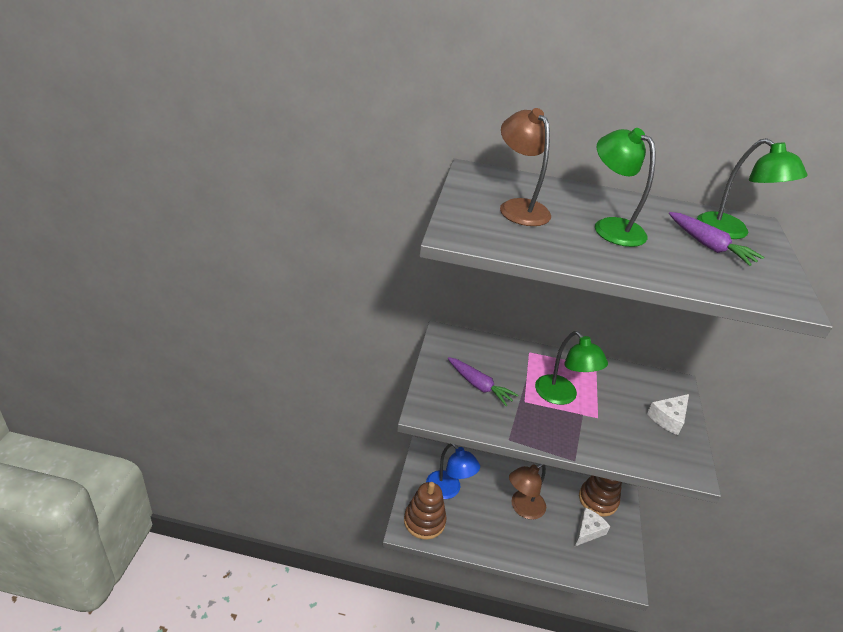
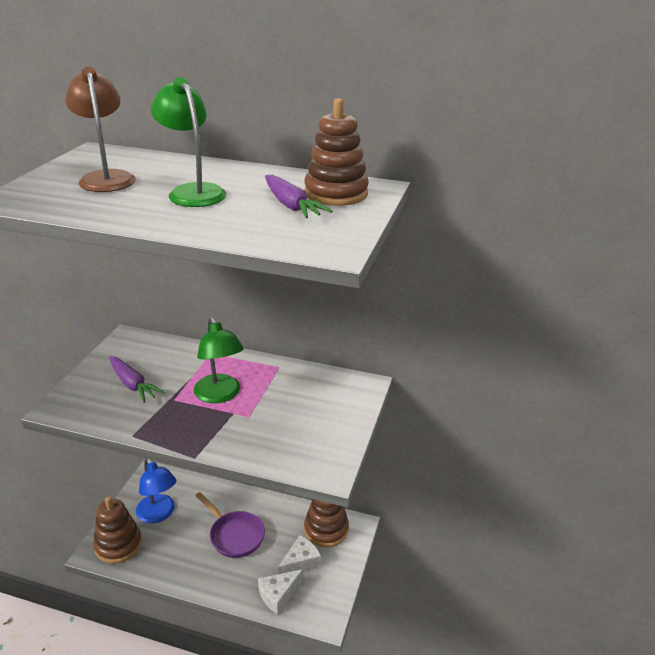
camera: 10 degrees right, 5 degrees down
(522, 508) = (234, 535): brown lamp -> purple pan
(668, 418) = (332, 418): white cheese -> white cheese (278, 595)
(732, 232) = (336, 193): green lamp -> brown stacking toy

